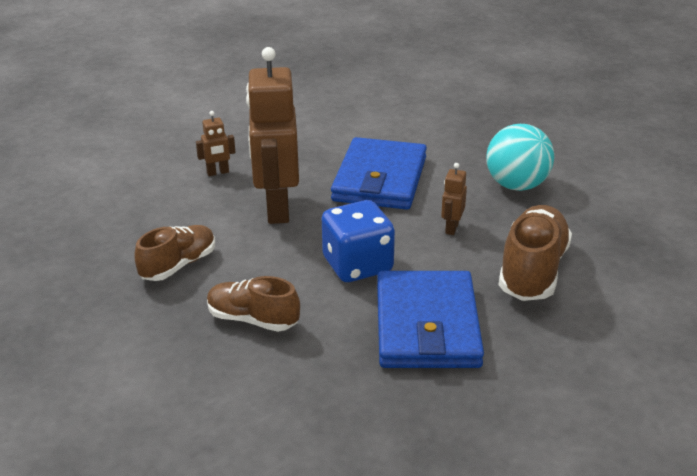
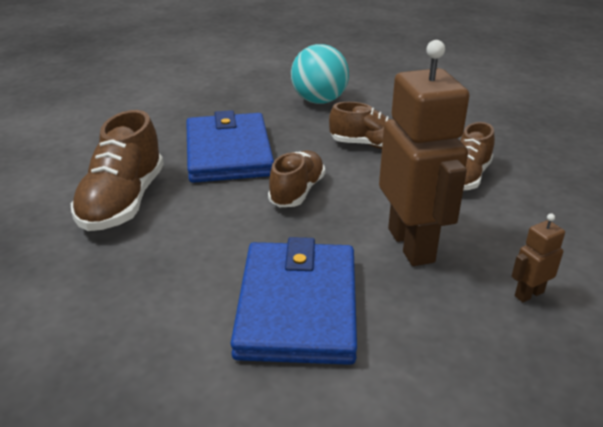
camera: 170 degrees right, 0 degrees up
(357, 265) = (297, 191): blue dice -> brown shoe
(451, 228) = (200, 240): brown robot -> none
(516, 185) = (99, 316): turquoise ball -> turquoise ball (319, 101)

